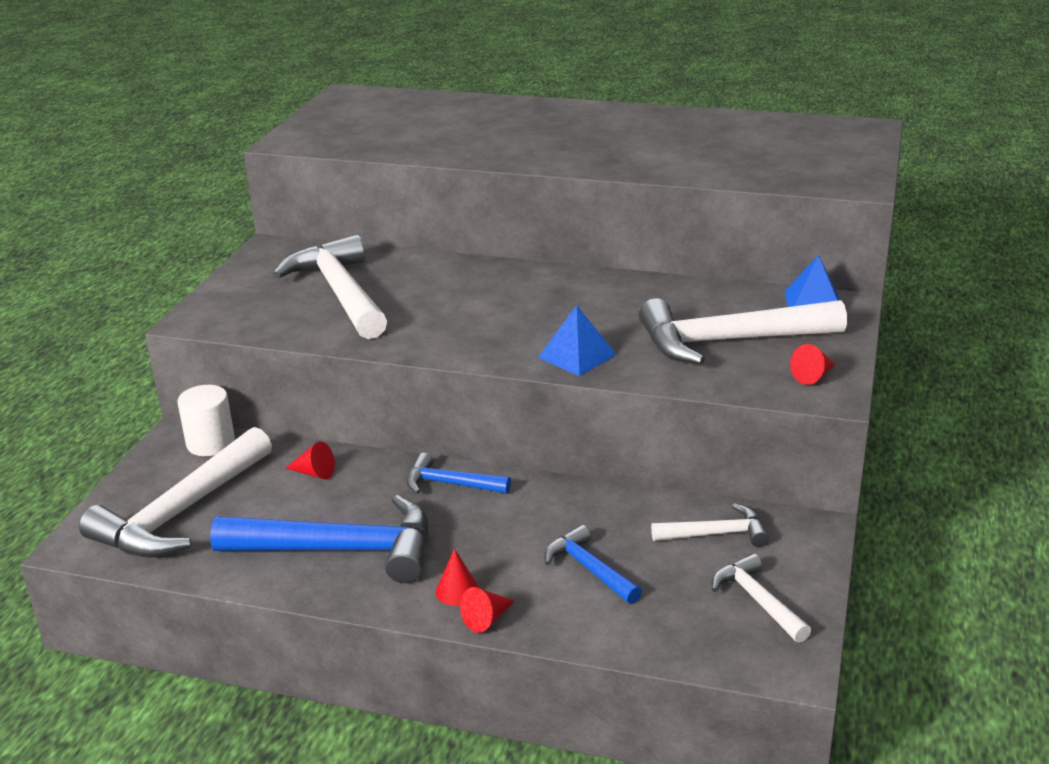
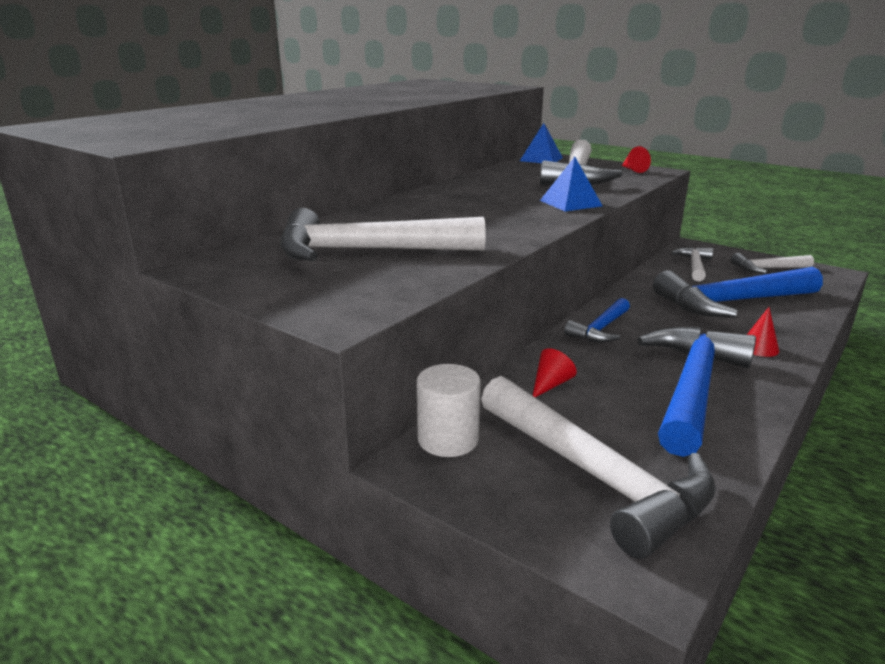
camera: 70 degrees left, 5 degrees down
(487, 619) = (796, 343): red cone -> none
(589, 568) = (731, 302): blue hammer -> blue hammer, size x1.93

